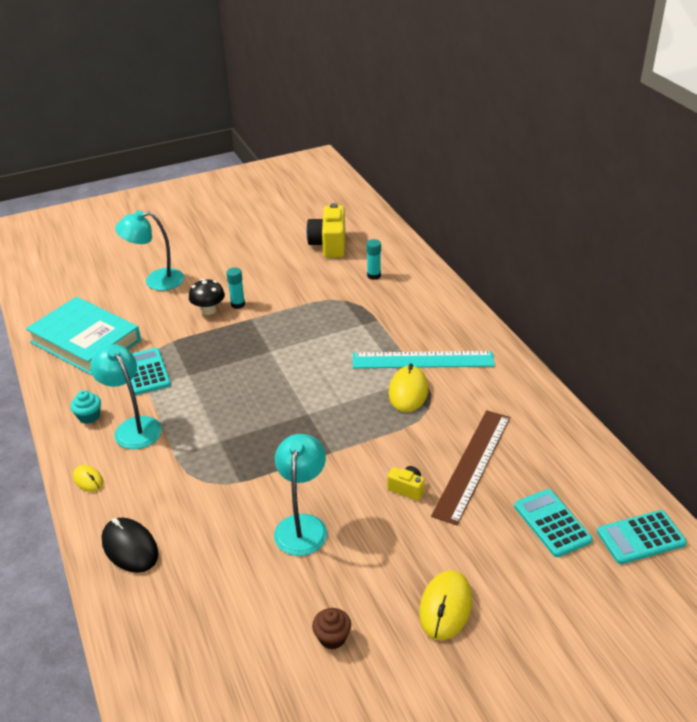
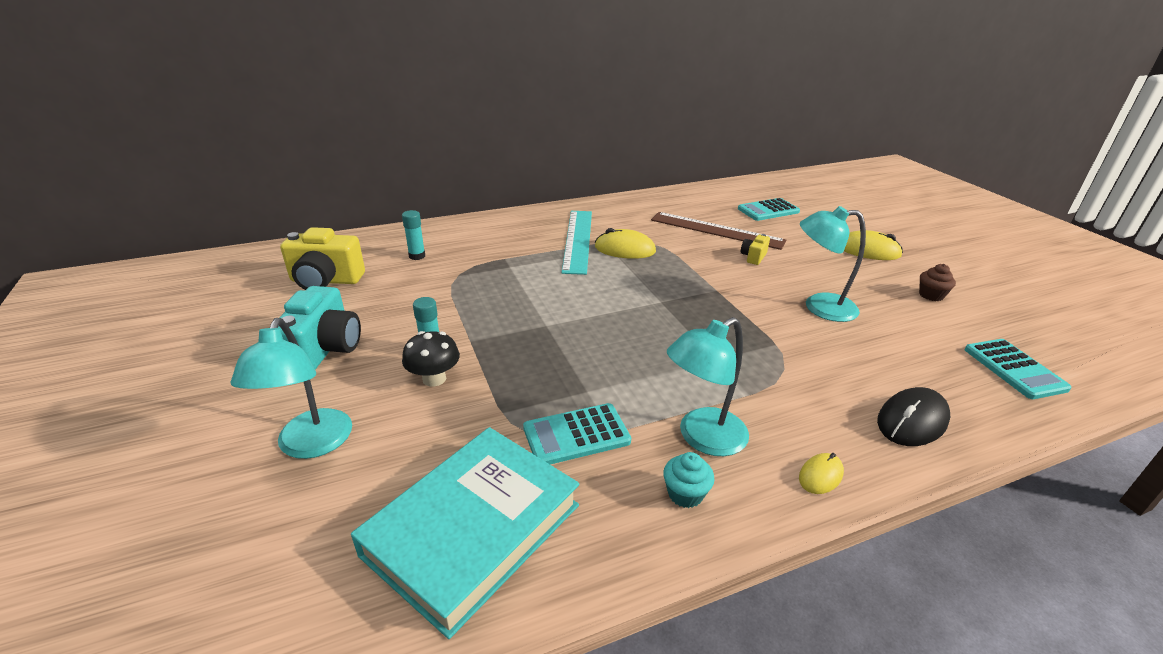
camera: 90 degrees left, 5 degrees down
(243, 264) = (325, 349): none -> turquoise camera
(640, 537) = (769, 188): turquoise calculator -> turquoise calculator (1014, 369)

